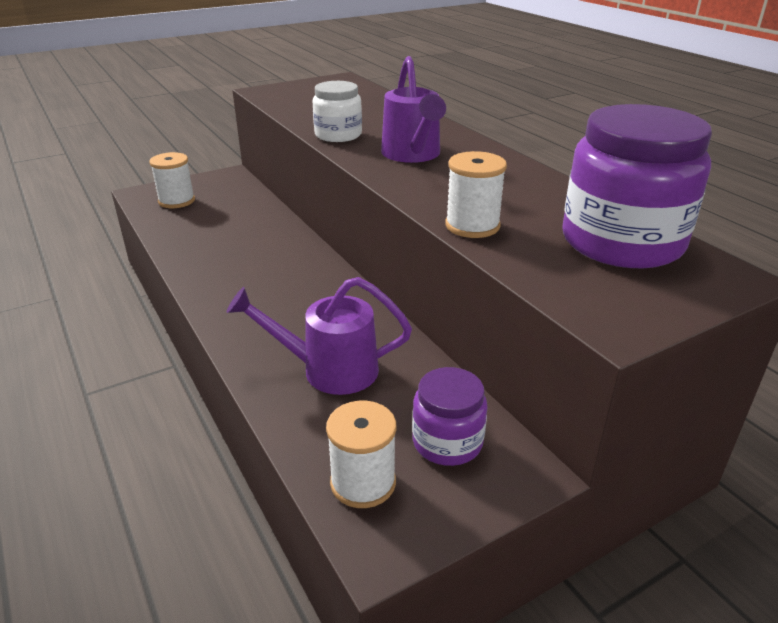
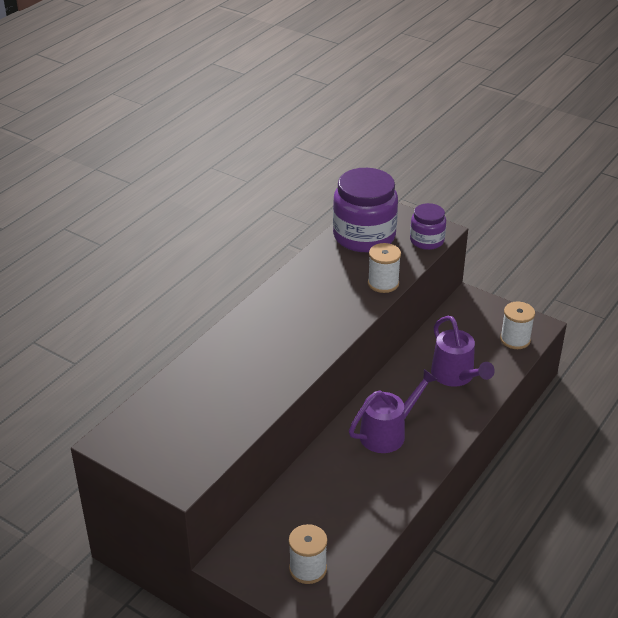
camera: 115 degrees left, 5 degrees up
(338, 135) = (278, 381): white jar -> none
(413, 155) = (295, 332): purple watering can -> purple watering can (388, 433)
(447, 442) = (471, 323): purple jar -> purple jar (427, 240)

